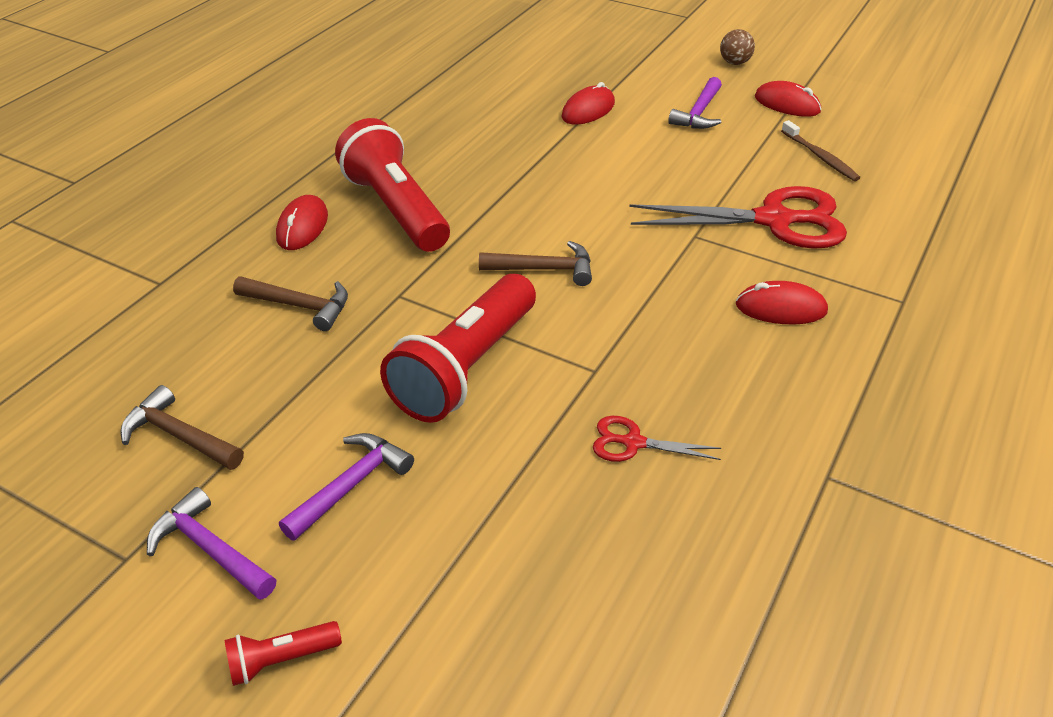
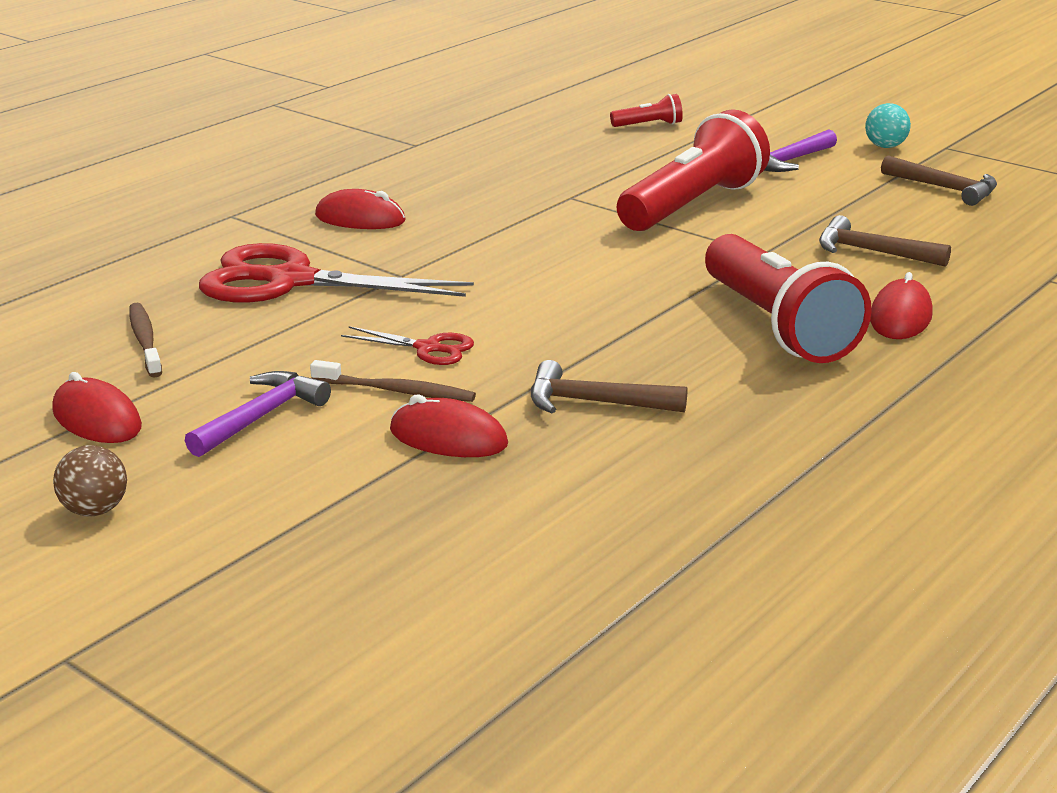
camera: 170 degrees left, 15 degrees down
(210, 549) = (885, 146): purple hammer -> turquoise ball
(281, 660) = (817, 115): red flashlight -> red flashlight (649, 125)
(544, 269) = (595, 260): brown hammer -> brown hammer (594, 402)
(588, 110) = (448, 438): red mouse -> red mouse turned 60 degrees clockwise
(633, 135) = (396, 391): none -> brown toothbrush
(633, 442) = (556, 164): red scissors -> red scissors (428, 348)

